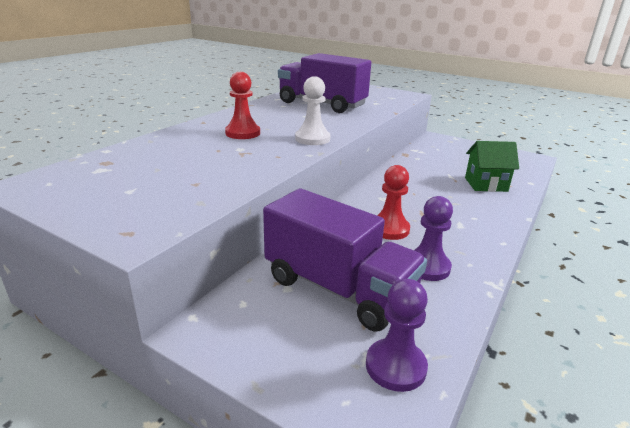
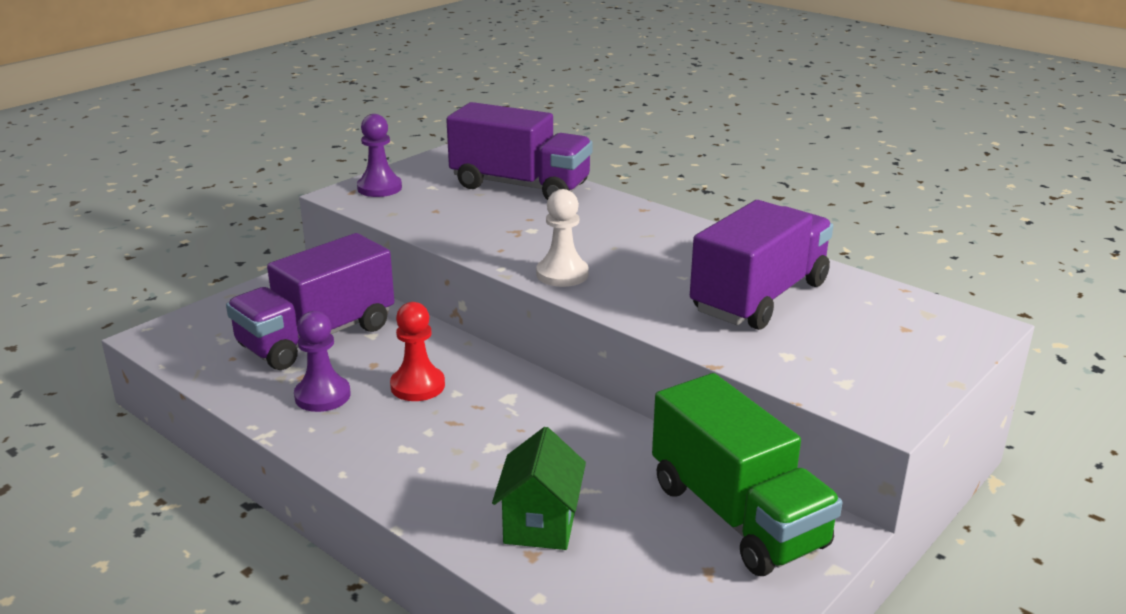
camera: 100 degrees right, 0 degrees up
(143, 155) = (520, 186): none -> purple truck
(242, 133) = (592, 232): red pawn -> none
(395, 366) = (203, 350): purple pawn -> purple pawn (379, 188)
(440, 150) = (737, 515): none -> green truck

